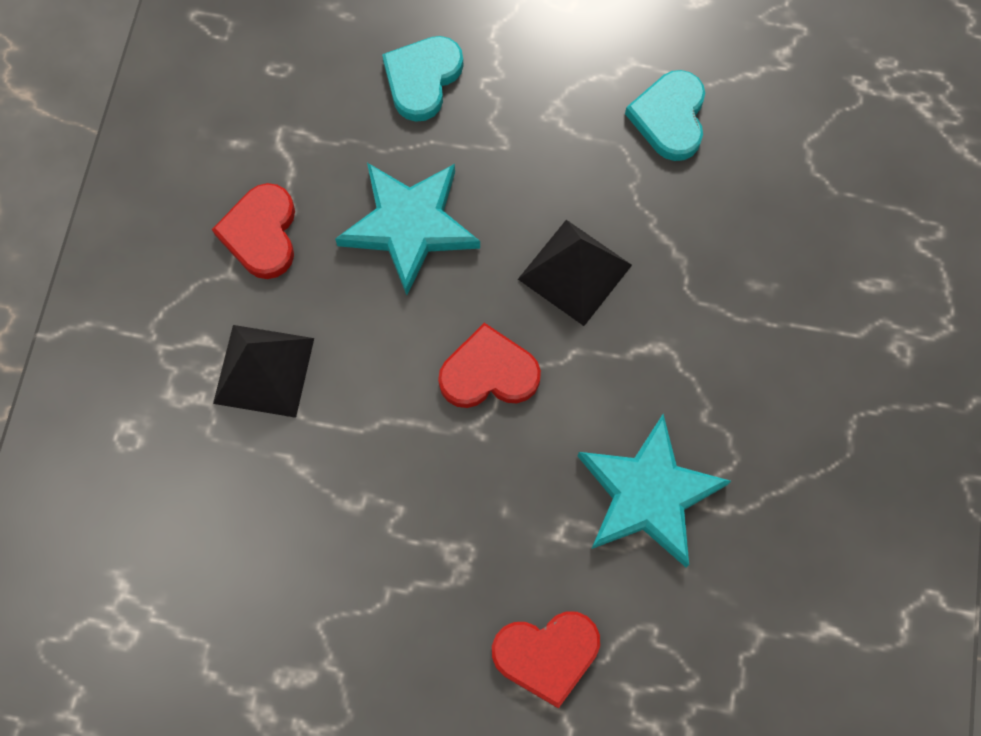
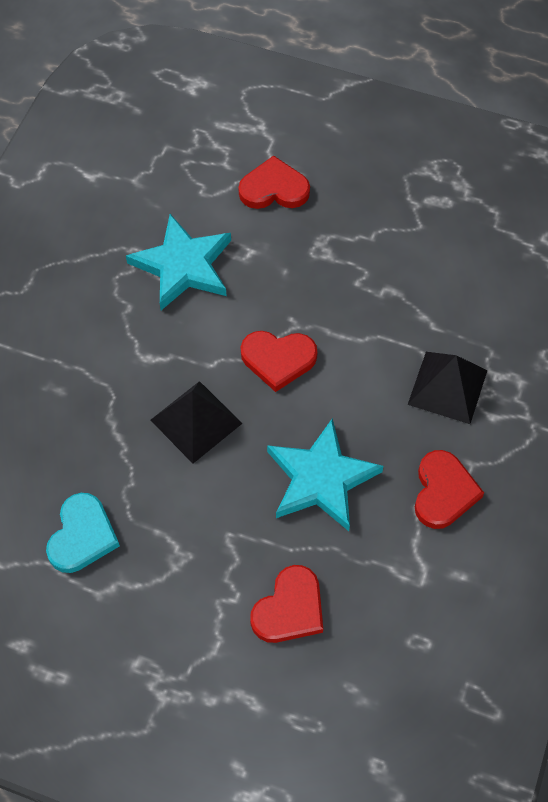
camera: 170 degrees left, 10 degrees down
(422, 79) = (289, 609): turquoise heart -> red heart

